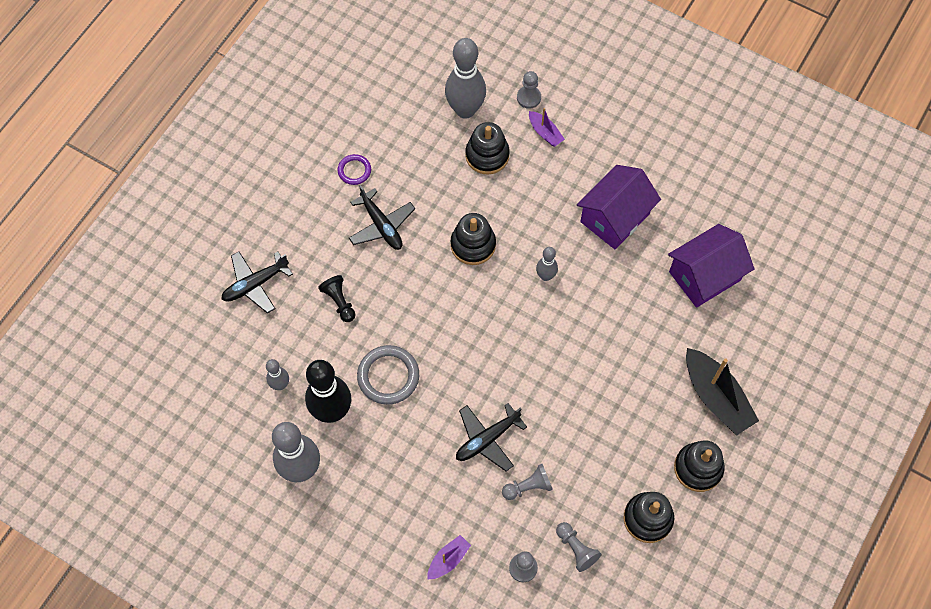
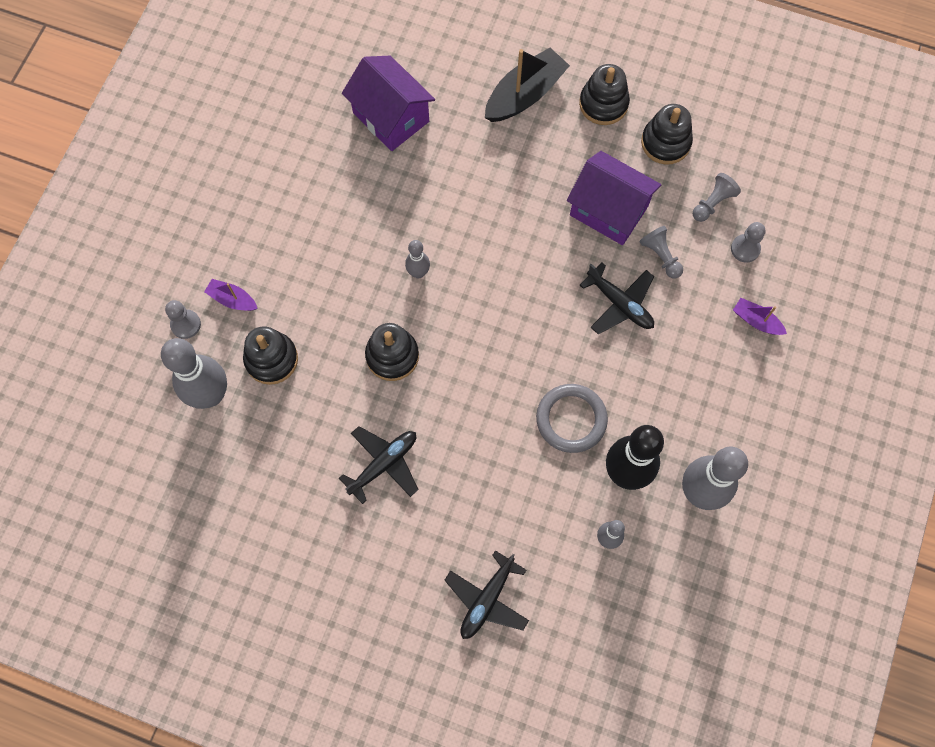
camera: 100 degrees left, 5 degrees up
(255, 284) = (487, 599): black plane -> black plane turned 75 degrees clockwise
(339, 302) = (491, 493): black pawn -> none
(354, 171) = (313, 512): purple ring -> none
(545, 133) = (232, 299): purple boat -> purple boat turned 105 degrees counterclockwise
(614, 218) = (334, 211): purple house -> purple house (609, 210)

